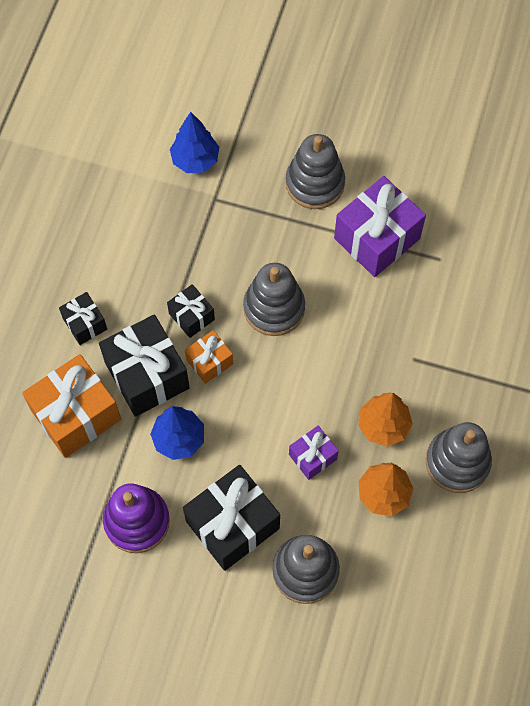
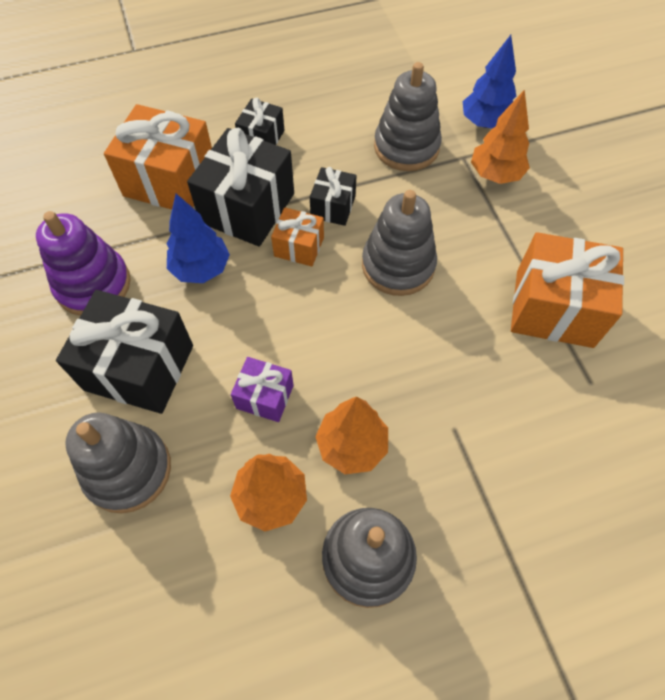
camera: 55 degrees right, 5 degrees down
(247, 190) = (495, 174): none -> orange tree
(315, 183) = (556, 221): grey stacking toy -> grey stacking toy (406, 147)
(377, 238) = (554, 308): purple gift -> orange gift

